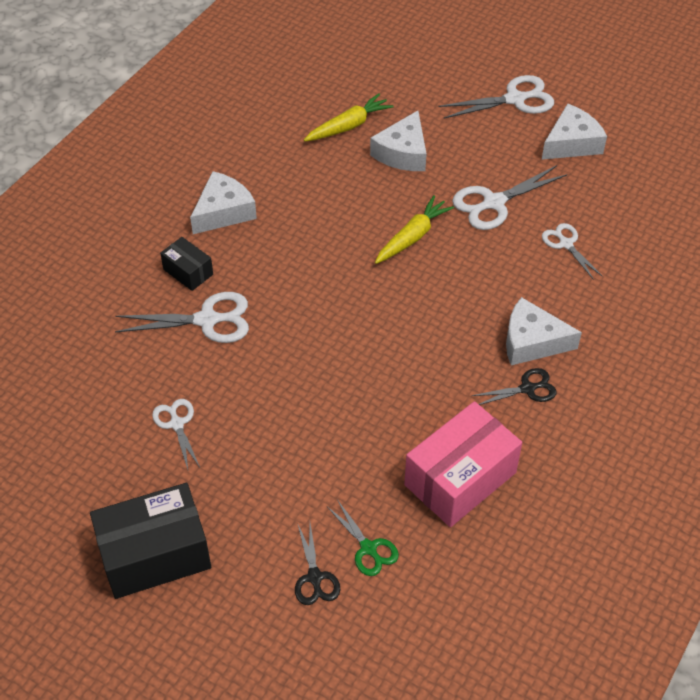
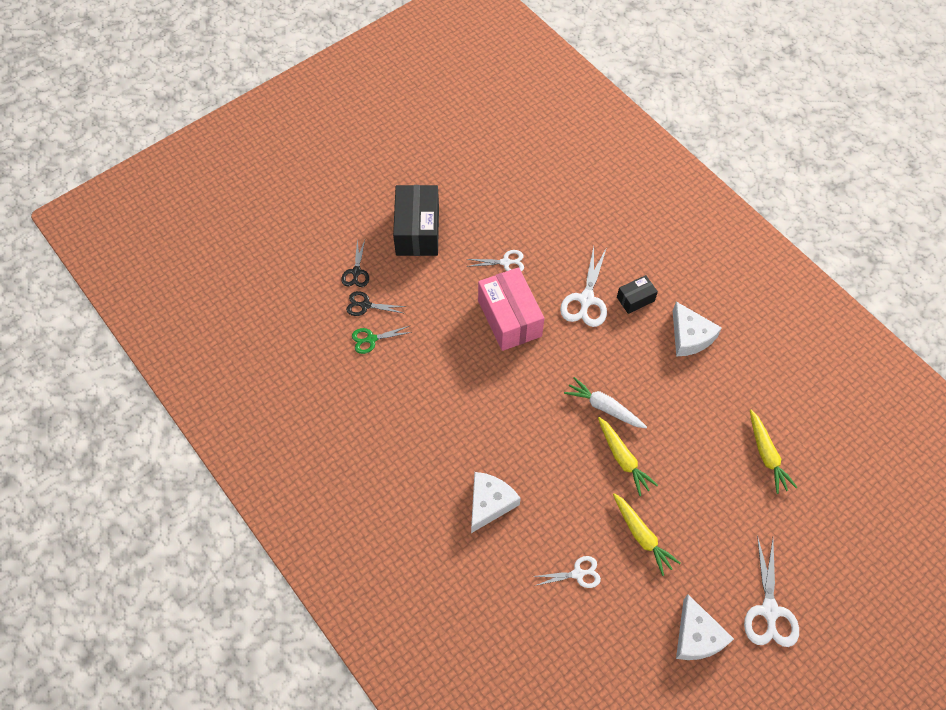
camera: 110 degrees right, 10 degrees up
(355, 267) = (604, 407): none -> white carrot
(403, 153) = (722, 486): white cheese -> none
(460, 479) = (396, 409): pink box -> pink box (509, 318)
(493, 203) = (641, 536): white scissors -> yellow carrot
(527, 388) = (449, 481): black scissors -> black scissors (356, 272)

